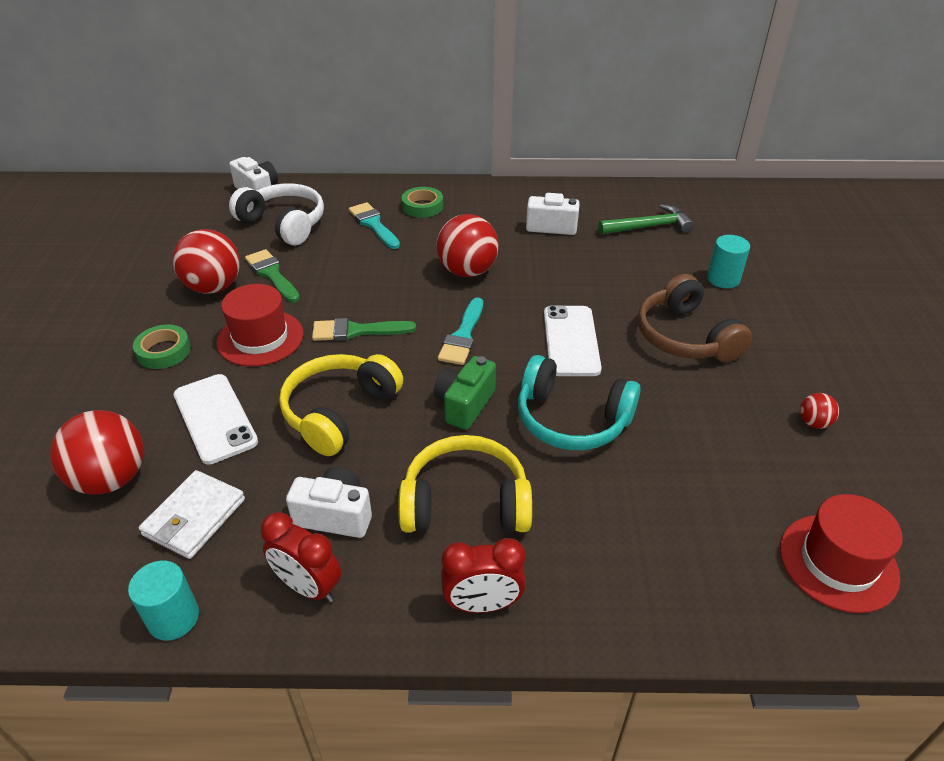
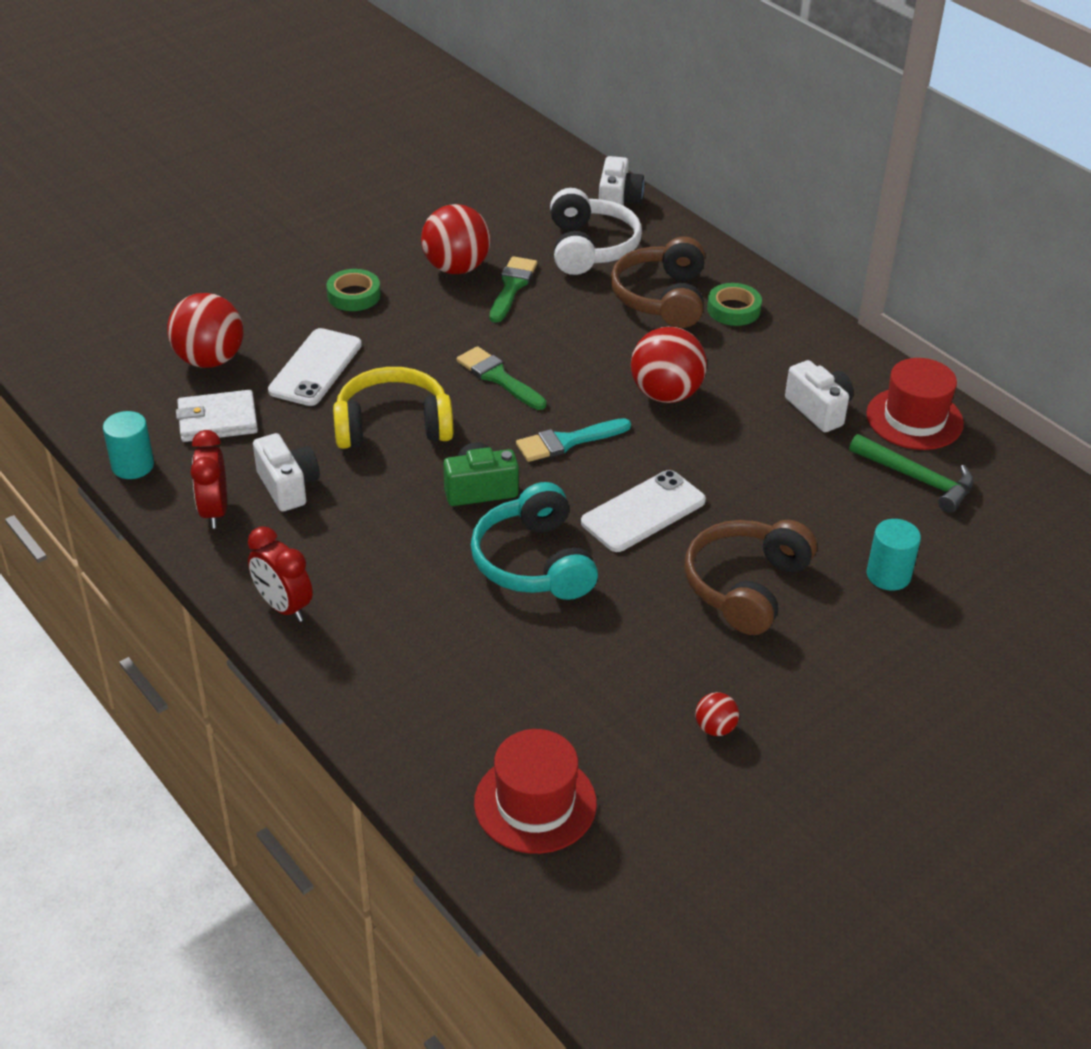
camera: 50 degrees right, 0 degrees up
(260, 338) = (426, 332): red hat -> red hat (914, 419)
(373, 224) = (661, 298): turquoise brush -> brown headphones
(465, 502) = (371, 547): yellow headphones -> none

